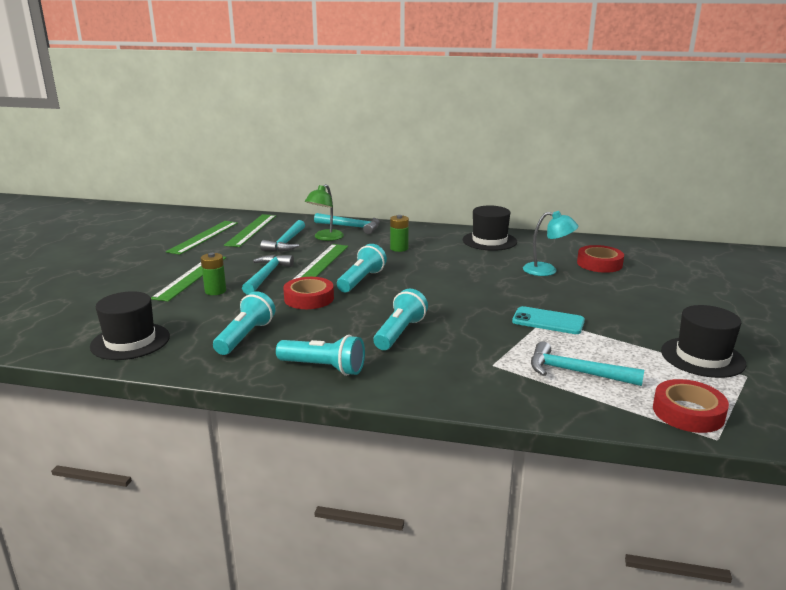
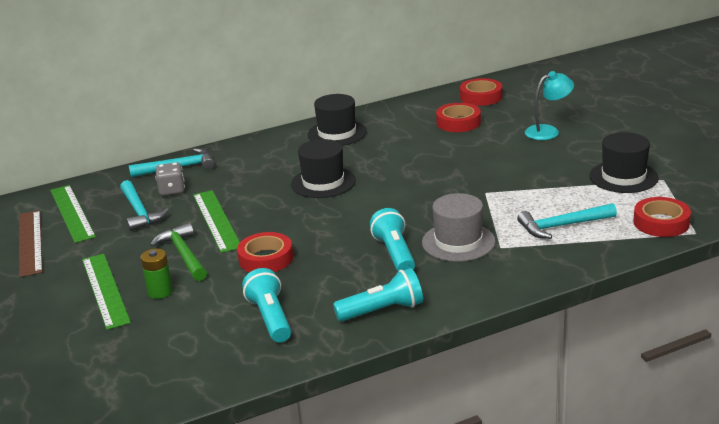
camera: 35 degrees left, 5 degrees up
(130, 341) = (168, 374): black hat -> black hat (323, 182)
(204, 237) = (30, 242): green ruler -> brown ruler
(266, 276) = (183, 255): turquoise hammer -> green hammer
(325, 238) = (172, 190): green lamp -> grey dice
(361, 280) = (284, 221): turquoise flashlight -> none
(399, 248) = (266, 173): green battery -> none
(462, 345) = (458, 242): none -> grey hat
(547, 270) = (427, 145): turquoise lamp -> turquoise lamp (548, 131)
(548, 321) = (490, 193): turquoise phone -> none
(648, 253) = (481, 97): none -> red tape

